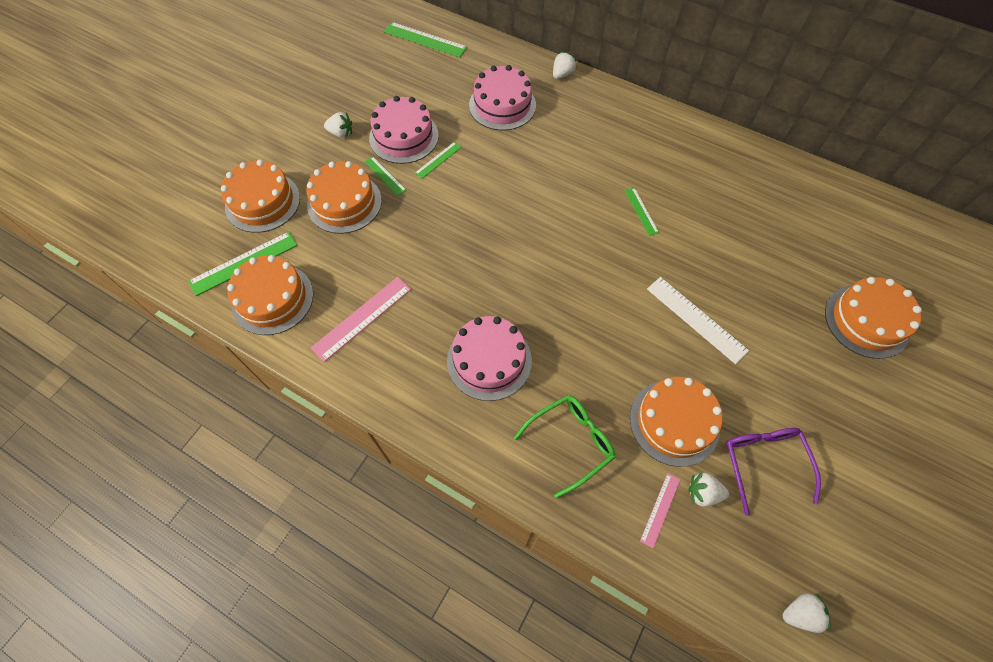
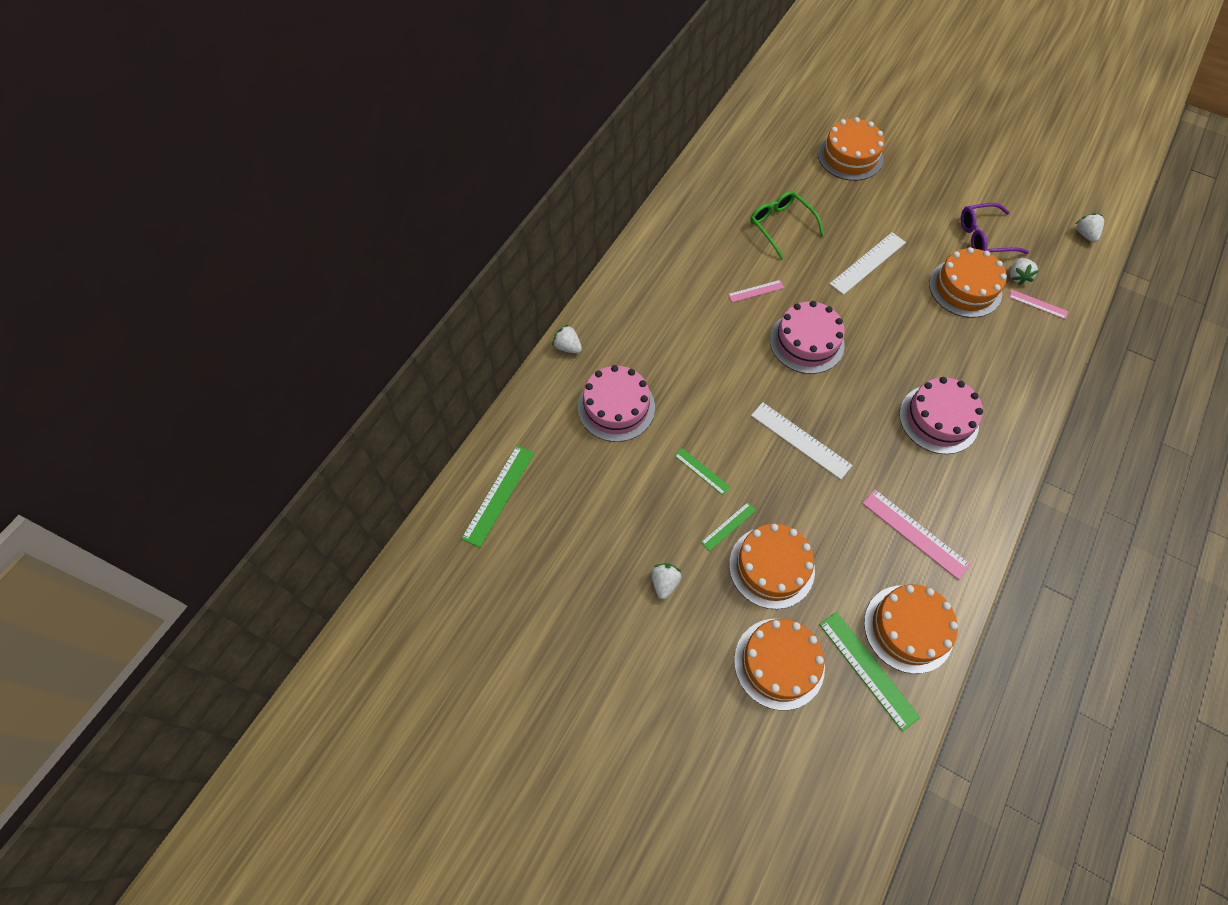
camera: 90 degrees left, 0 degrees up
(404, 137) = (668, 510): pink cake -> pink cake (806, 342)
(467, 234) = (800, 440): none -> white ruler
(570, 443) = (1000, 359): green glasses -> green glasses (781, 226)
(641, 211) = (756, 291): green ruler -> pink ruler

